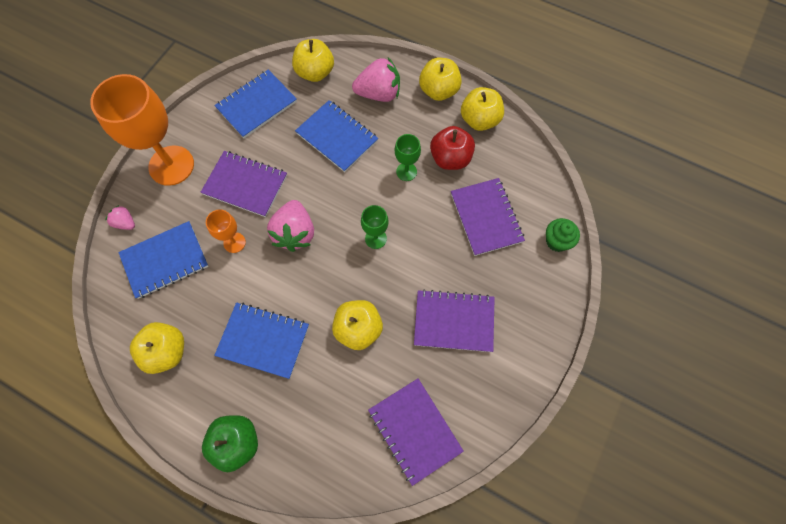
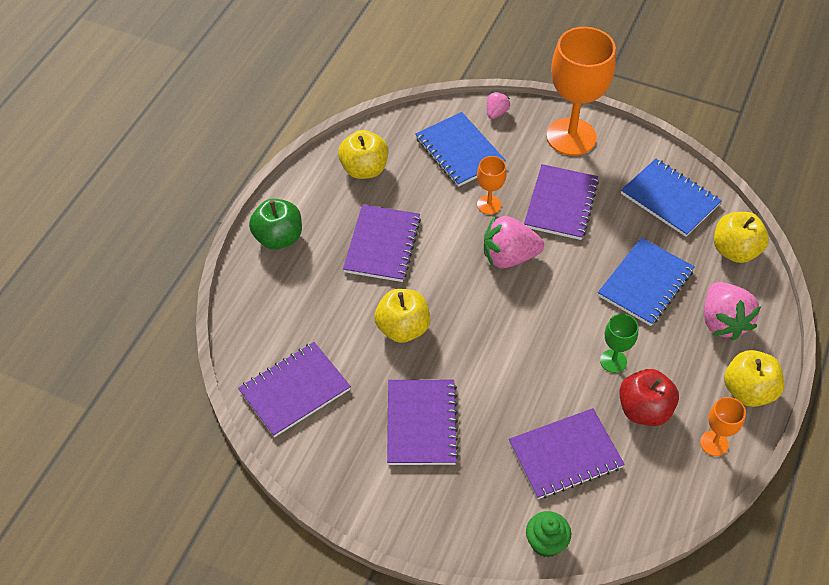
camera: 85 degrees right, 15 degrees down
(263, 340) = (382, 245): blue notebook -> purple notebook
(376, 238) = (515, 336): green goblet -> none
(479, 120) = (714, 443): yellow apple -> orange goblet

